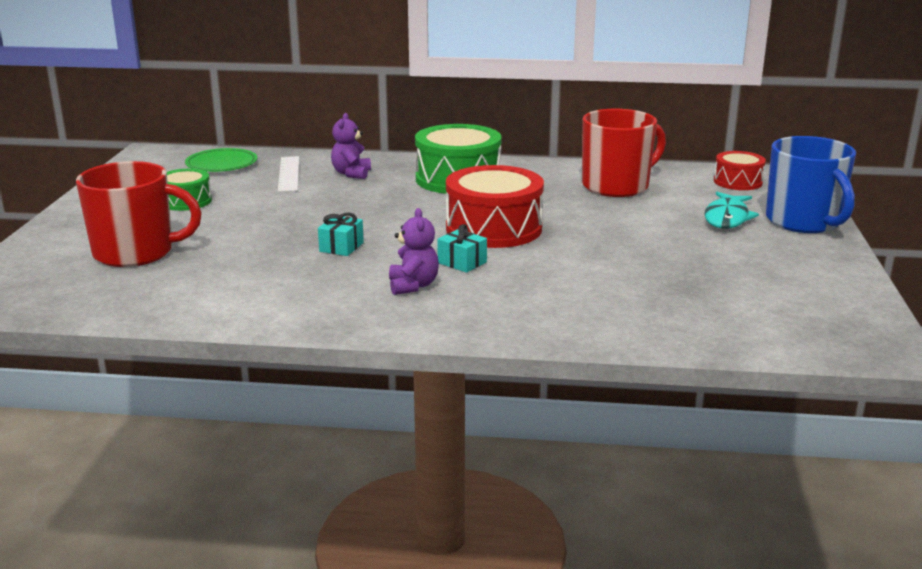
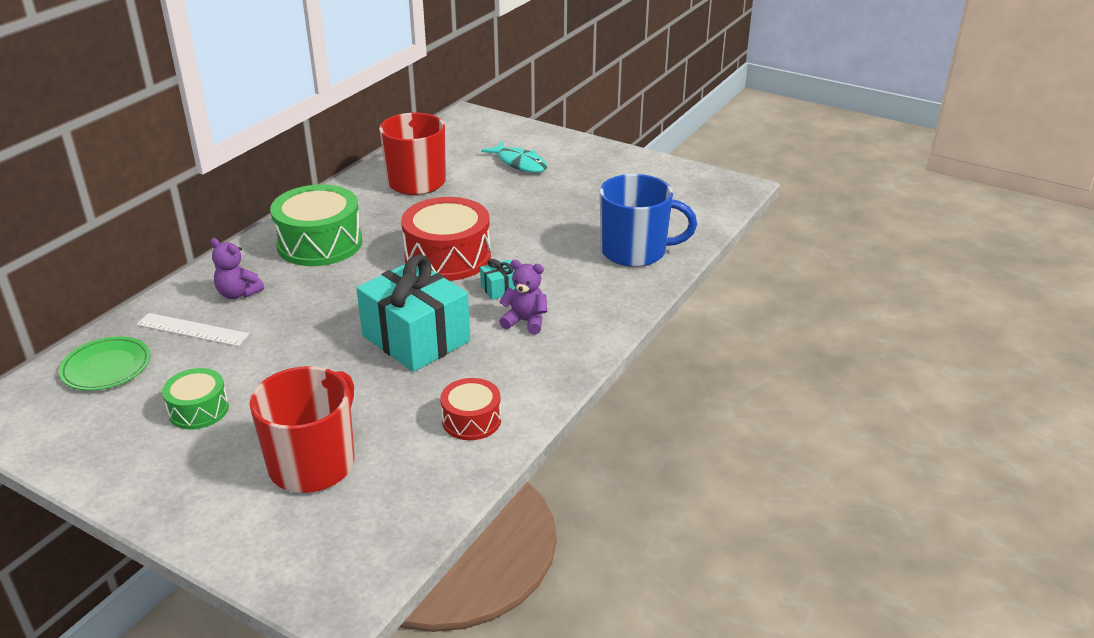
camera: 65 degrees left, 10 degrees up
(341, 247) = (416, 338): turquoise gift -> turquoise gift, size x2.40
(738, 182) = (459, 136): red drum -> red drum (471, 420)
(804, 222) = (551, 142): blue mug -> blue mug (635, 251)

